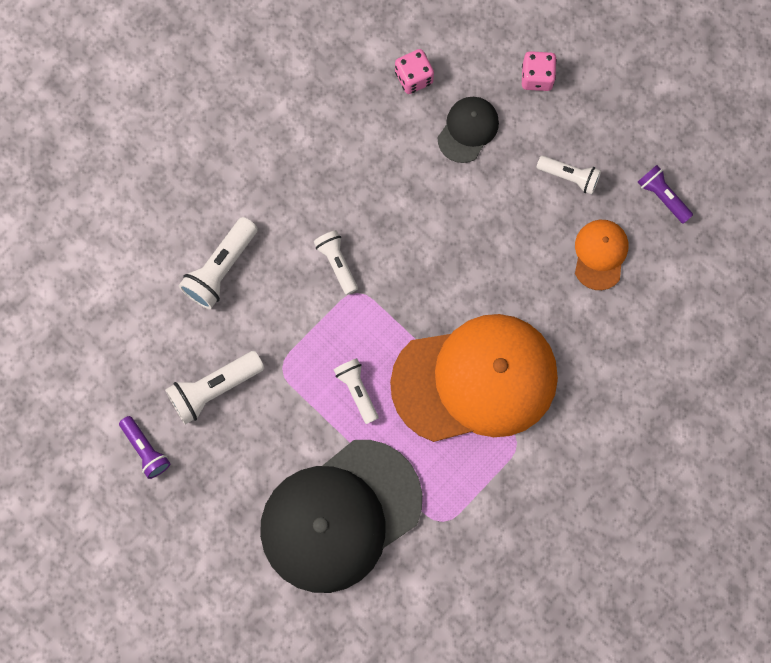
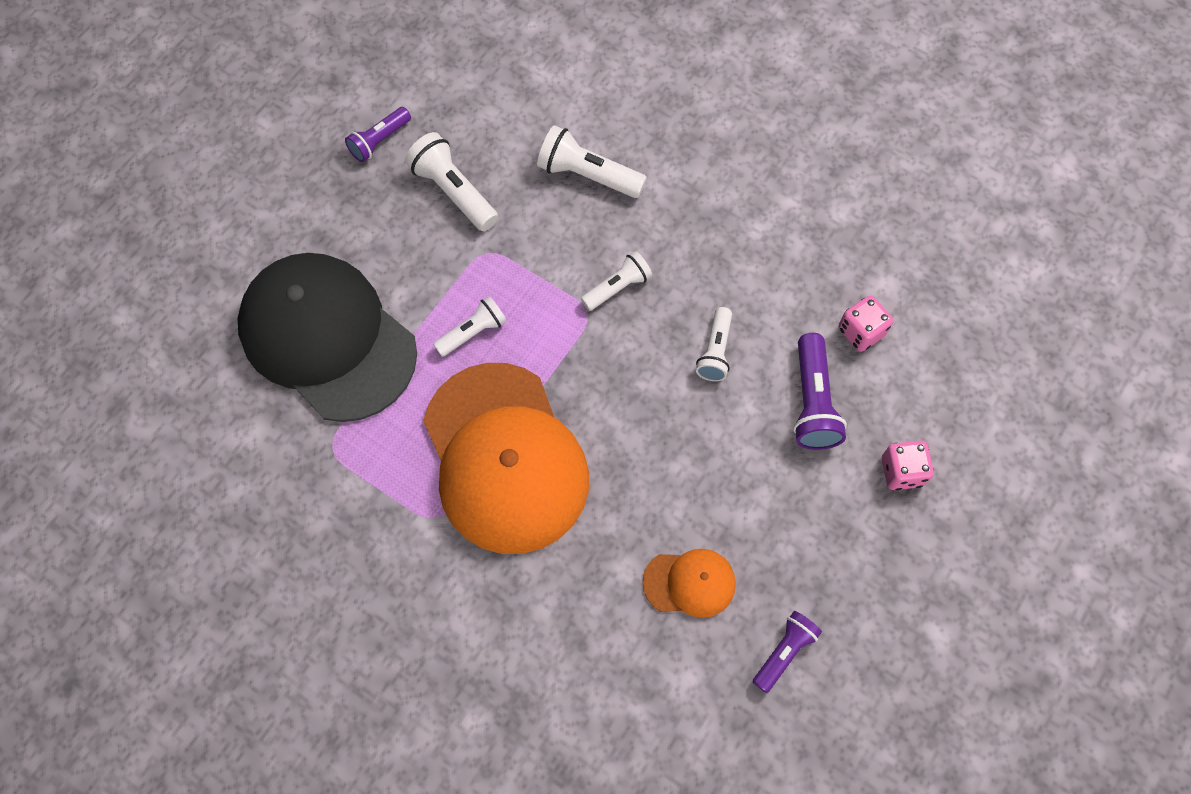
camera: 80 degrees right, 10 degrees down
(468, 130) = (812, 402): black cap -> purple flashlight
(569, 177) = (782, 530): white flashlight -> white flashlight (715, 351)

